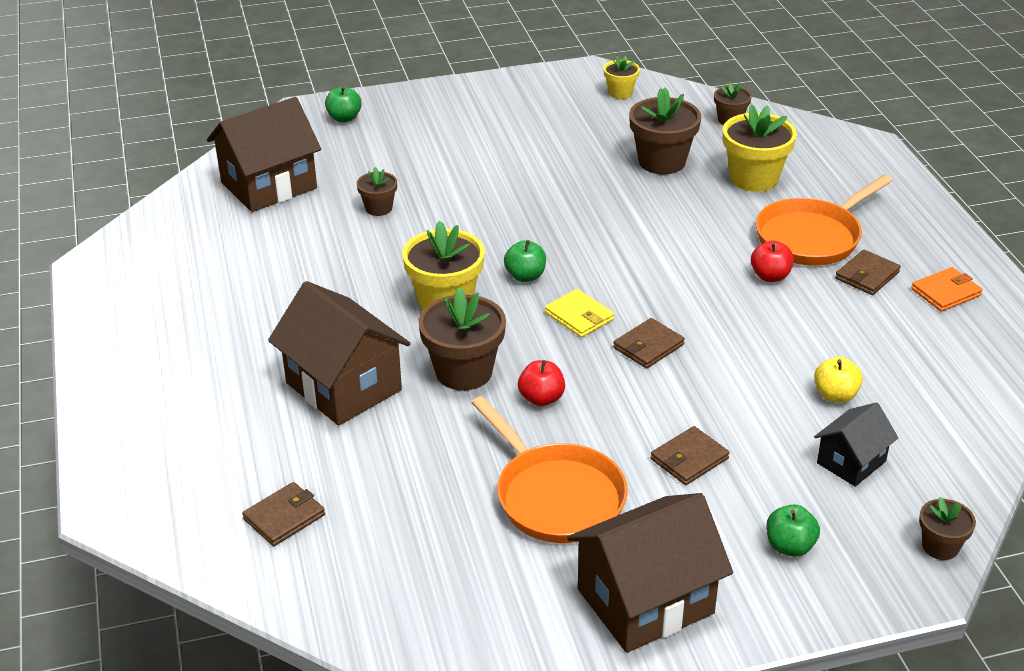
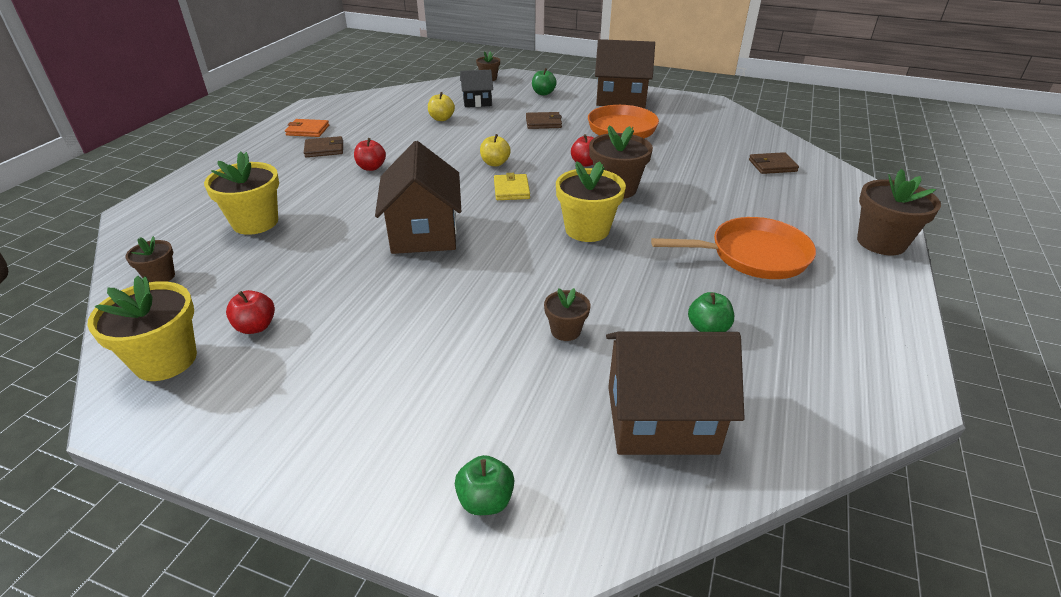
camera: 145 degrees left, 0 degrees up
(343, 386) = (701, 207): brown house -> brown house (424, 232)
(525, 276) = (513, 224): green apple -> green apple (708, 328)
(601, 125) = (256, 327): none -> red apple
(620, 93) = (165, 360): yellow flower pot -> yellow flower pot, size x1.83
(648, 346) = (495, 163): brown wallet -> yellow apple
(662, 161) = (282, 264): brown flower pot -> brown flower pot (881, 242)
(812, 237) = (306, 176): orange pan -> orange pan (752, 255)

